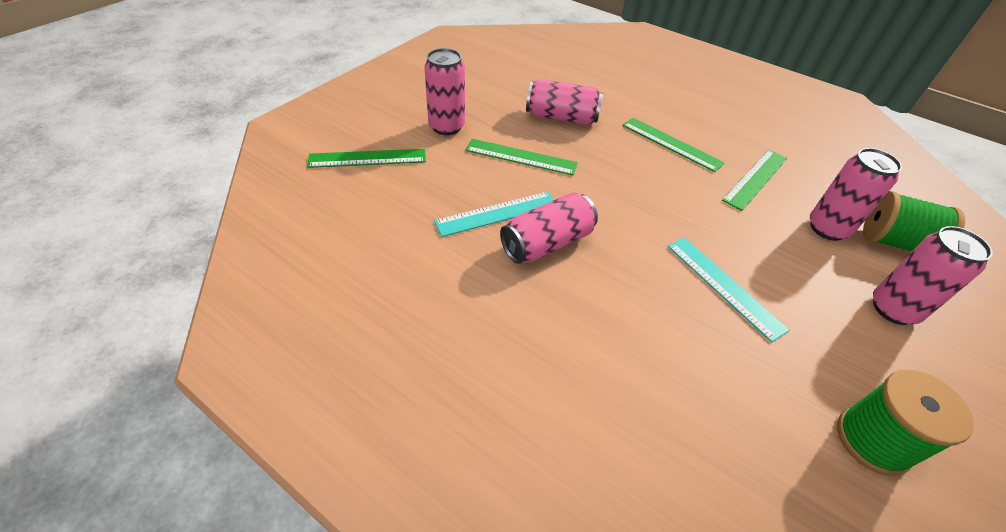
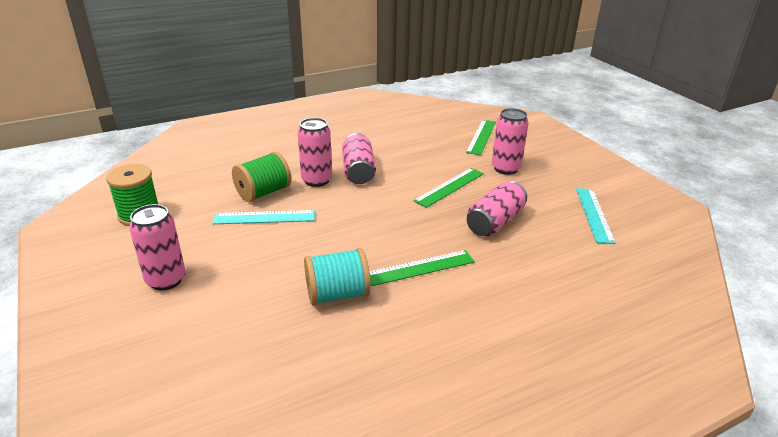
camera: 120 degrees right, 15 degrees down
(497, 213) = (397, 163): turquoise ruler -> turquoise ruler (594, 214)
(755, 178) = (337, 294): green ruler -> turquoise spool
(827, 228) = (250, 300): pink can -> pink can (317, 180)
(894, 242) = (197, 332): green spool -> green spool (263, 192)

